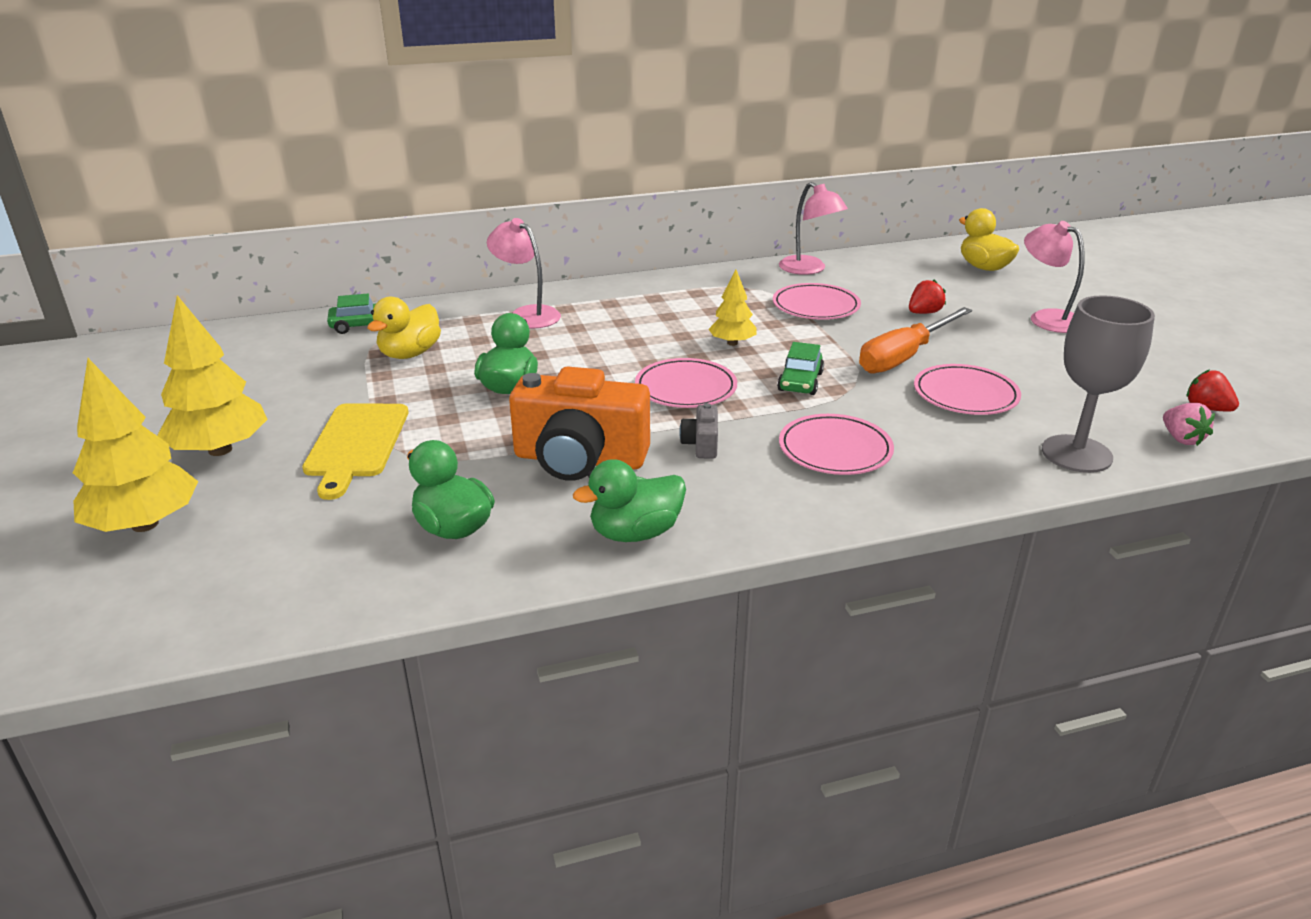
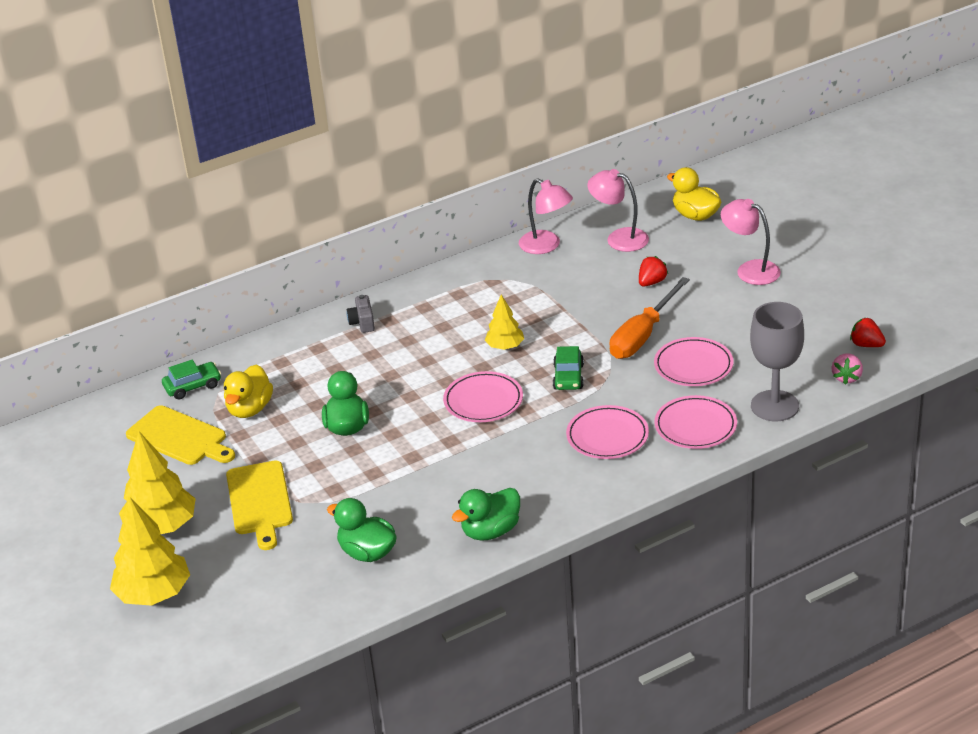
camera: 10 degrees left, 5 degrees up
(314, 367) = (180, 437): none -> yellow cutting board
(527, 314) = (324, 347): pink lamp -> pink lamp (619, 238)
(579, 459) = (429, 481): orange camera -> none
(701, 444) = (511, 451): grey camera -> grey camera (362, 322)
(815, 306) = (562, 291): pink plate -> pink plate (695, 426)
(1181, 439) = (846, 377): pink strawberry -> pink strawberry turned 45 degrees clockwise

